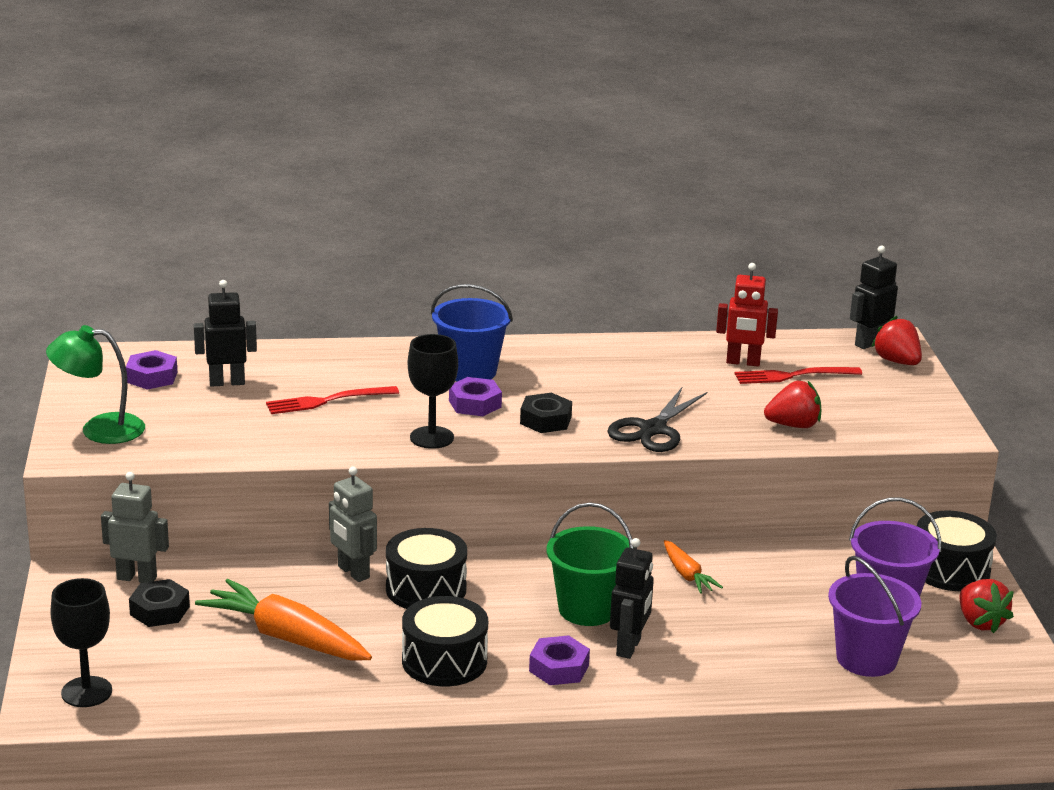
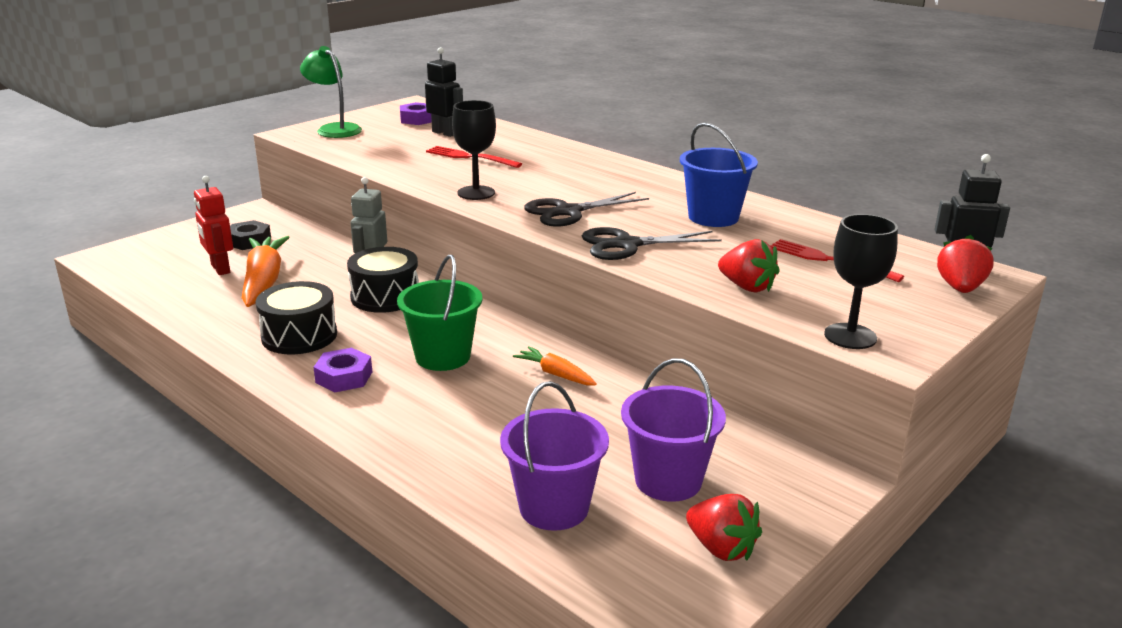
camera: 50 degrees right, 0 degrees up
(86, 692) = (133, 257): black goblet -> black goblet (850, 336)
(137, 578) = (277, 224): grey robot -> none
(470, 371) = (589, 174): blue bucket -> blue bucket (713, 217)
(475, 404) = (547, 188): purple nut -> none
(545, 420) = (568, 212): black nut -> black scissors
(629, 647) = (412, 392): black robot -> none
(687, 575) = (555, 374): orange carrot -> orange carrot turned 105 degrees clockwise
(743, 362) = (805, 238): red robot -> red robot (220, 269)
(950, 569) = (786, 492): black drum -> none
(980, 622) = (721, 548): red strawberry -> red strawberry turned 75 degrees counterclockwise

